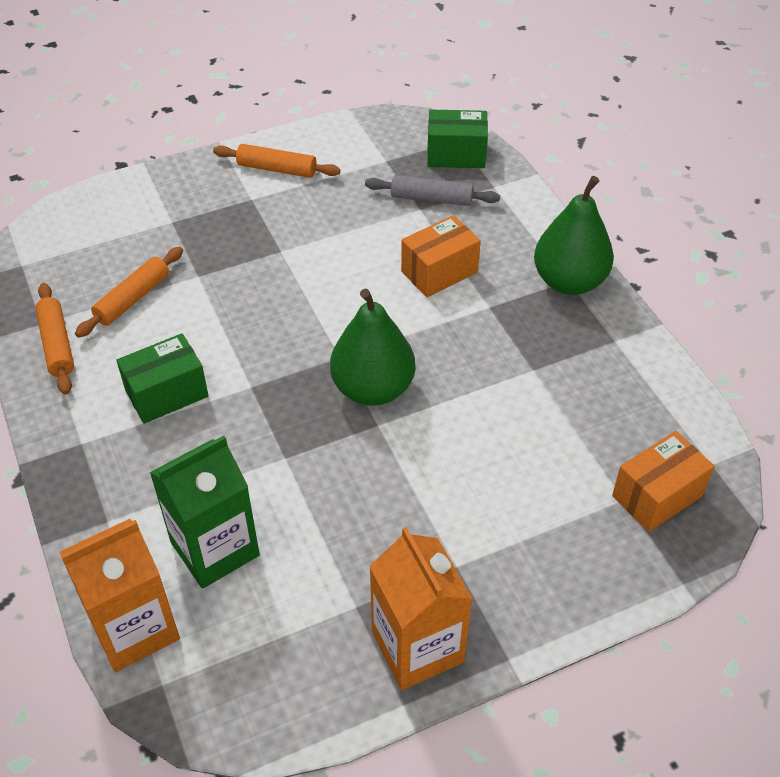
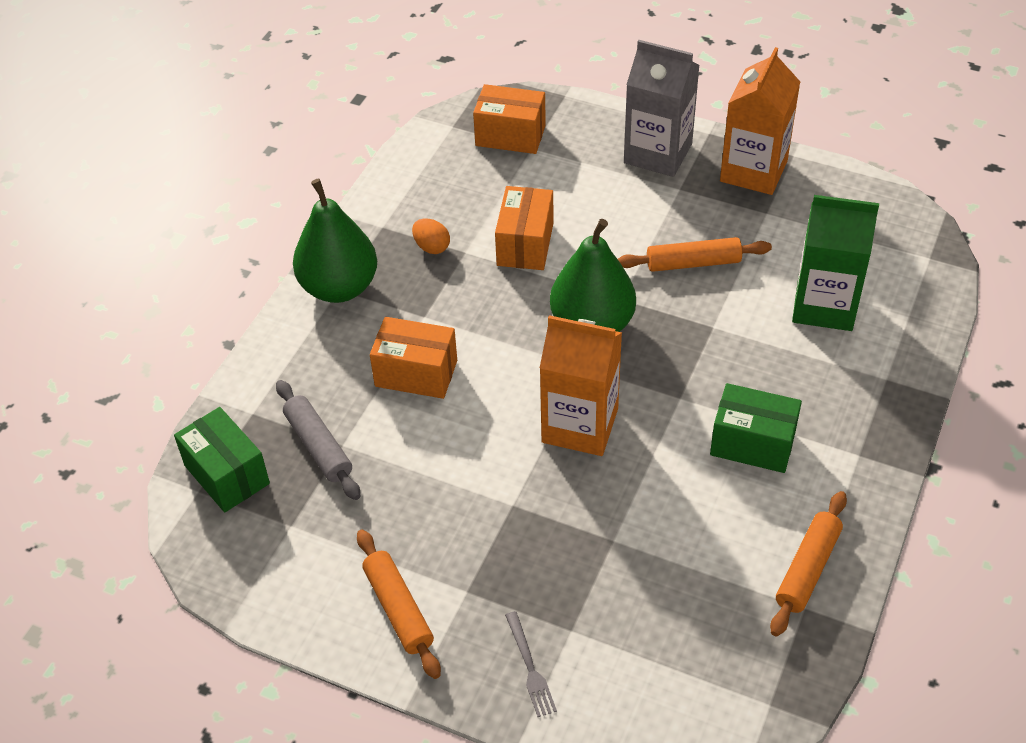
camera: 130 degrees left, 0 degrees up
(133, 299) = (696, 564): orange rolling pin -> orange rolling pin (693, 263)
(134, 628) = (922, 298): orange carton -> orange carton (580, 425)
(175, 193) = (530, 667): none -> grey fork
(502, 409) = (525, 244): none -> orange box
(521, 589) = (658, 153): none -> grey carton
(559, 354) = (432, 247): none -> orange egg

